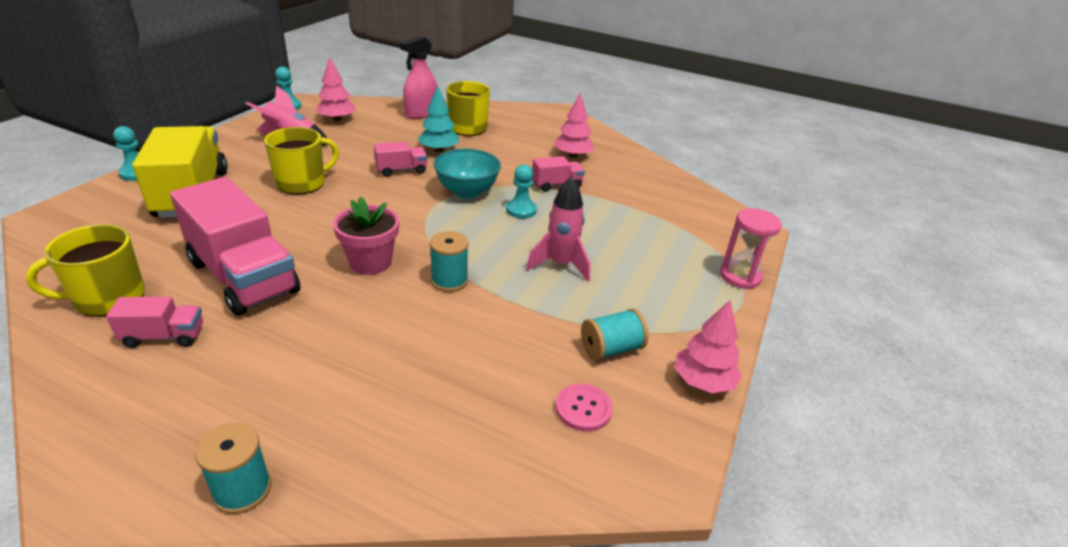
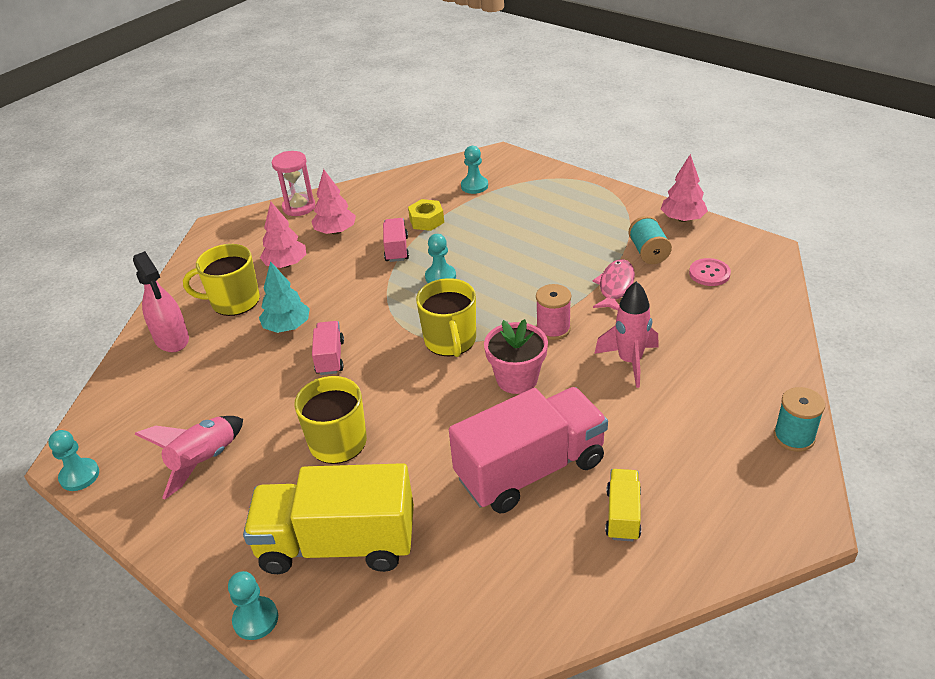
camera: 70 degrees left, 5 degrees up
(108, 298) = (557, 575): yellow mug -> yellow mug (450, 341)
(164, 336) = (623, 515): pink truck -> yellow truck
(337, 119) = (155, 419): pink tree -> pink tree (286, 264)
(449, 280) = (553, 329): turquoise spool -> pink spool
(467, 192) = (394, 310): turquoise bowl -> none
(533, 322) = (615, 286): none -> pink fish
(560, 265) = (537, 263): pink rocket -> pink rocket (630, 361)
(609, 196) = (426, 220): none -> yellow nut
(684, 217) = (474, 186): none -> turquoise pawn
(740, 276) = (565, 178): pink hourglass -> pink hourglass (299, 207)

